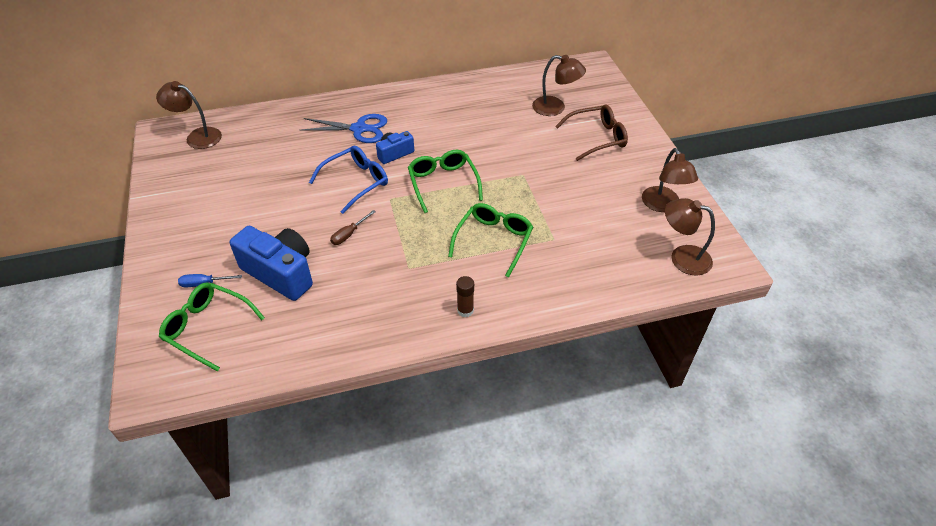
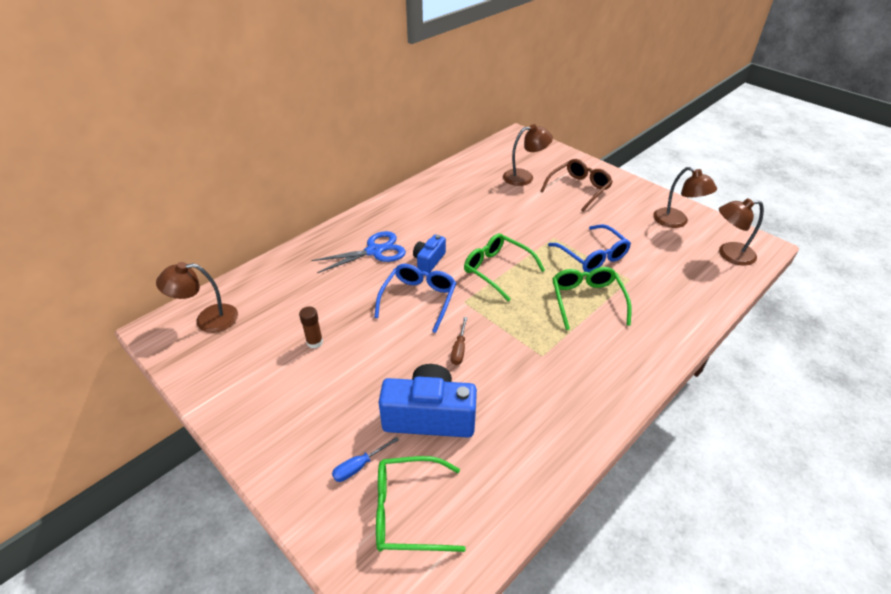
camera: 30 degrees left, 5 degrees down
(465, 310) = (625, 370): brown glue stick -> brown glue stick (314, 342)
(541, 205) = (592, 256): none -> blue glasses

